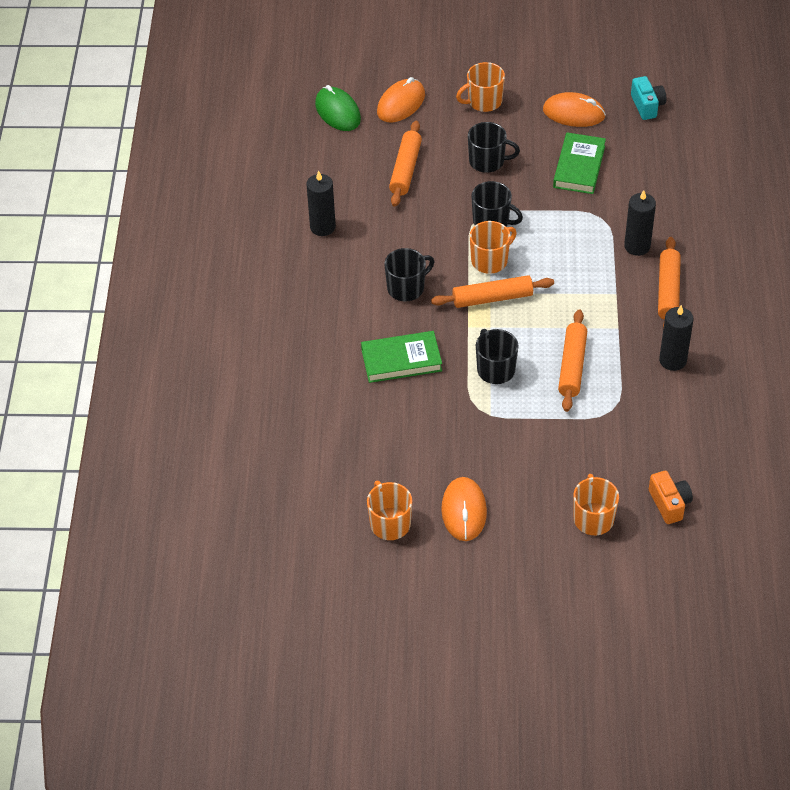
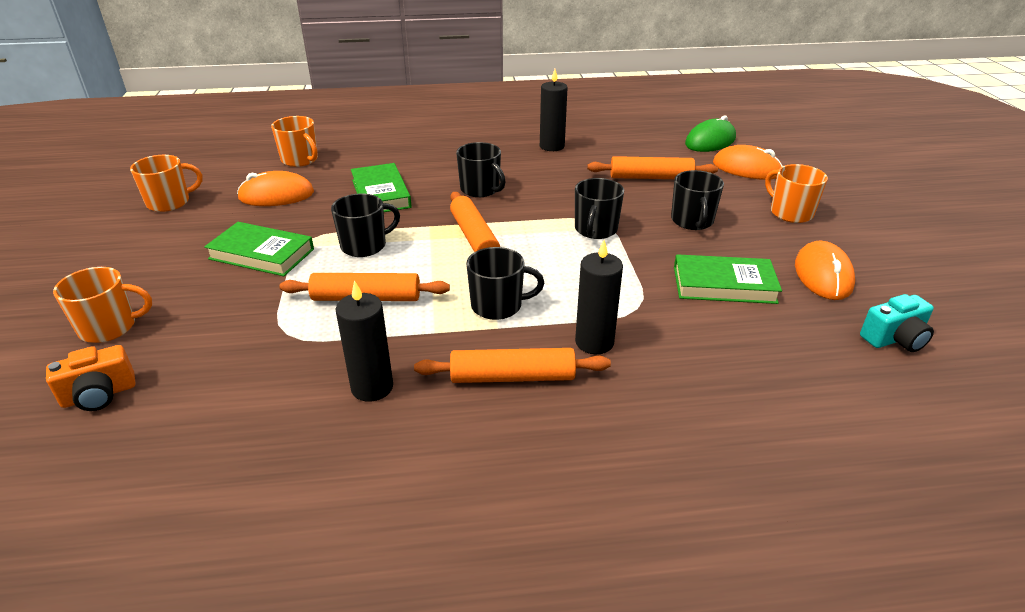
camera: 80 degrees right, 15 degrees down
(463, 511) = (165, 240): orange mouse -> orange mouse (276, 195)
(490, 260) = (533, 232): orange mug -> orange mug (300, 160)
(498, 438) = (262, 254): none -> green book
(590, 291) = (498, 306): none -> black mug

